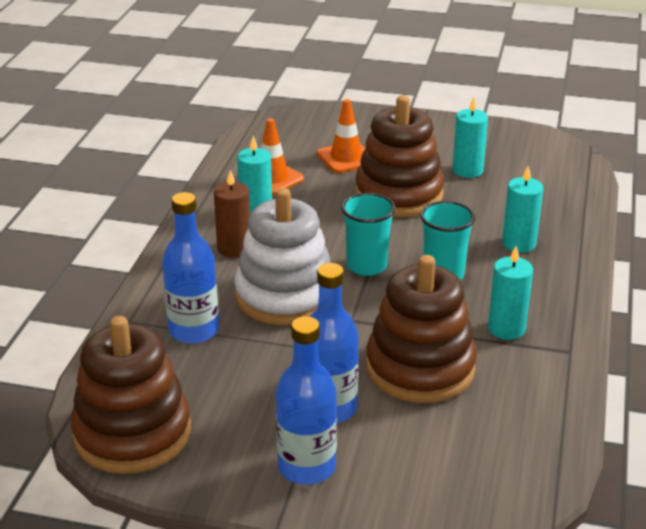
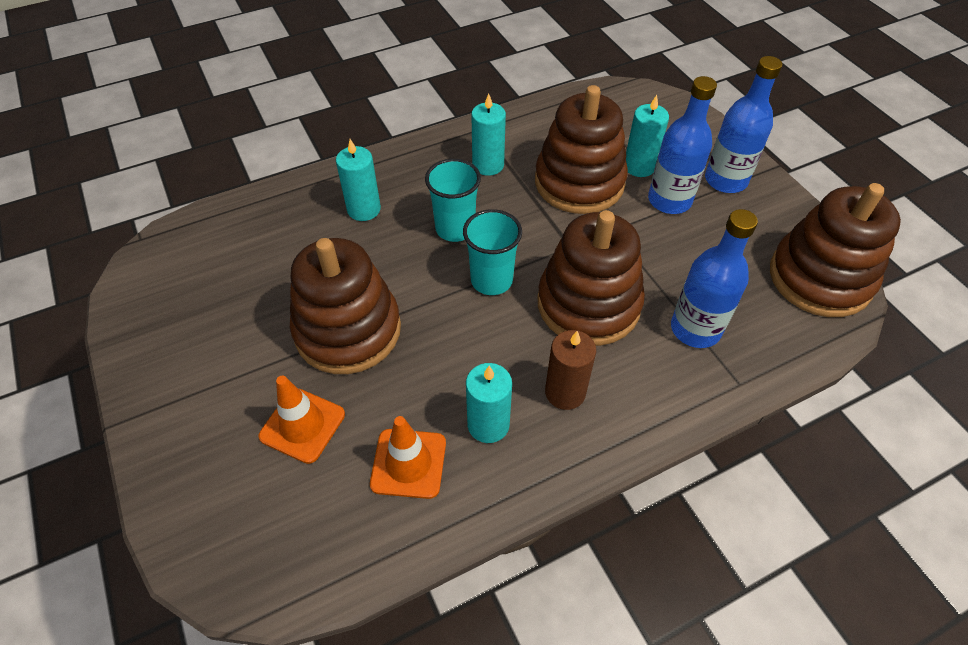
camera: 130 degrees left, 20 degrees up
(285, 296) = (588, 304): white stacking toy -> brown stacking toy
(467, 170) = (252, 306): turquoise candle -> turquoise candle (639, 166)

